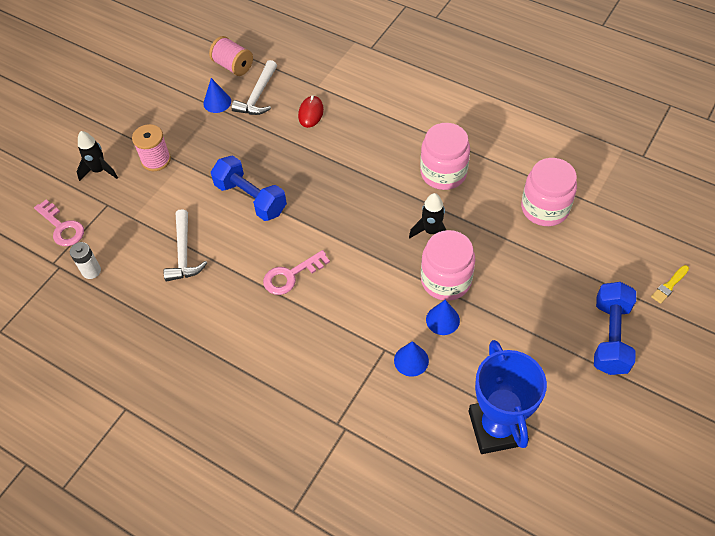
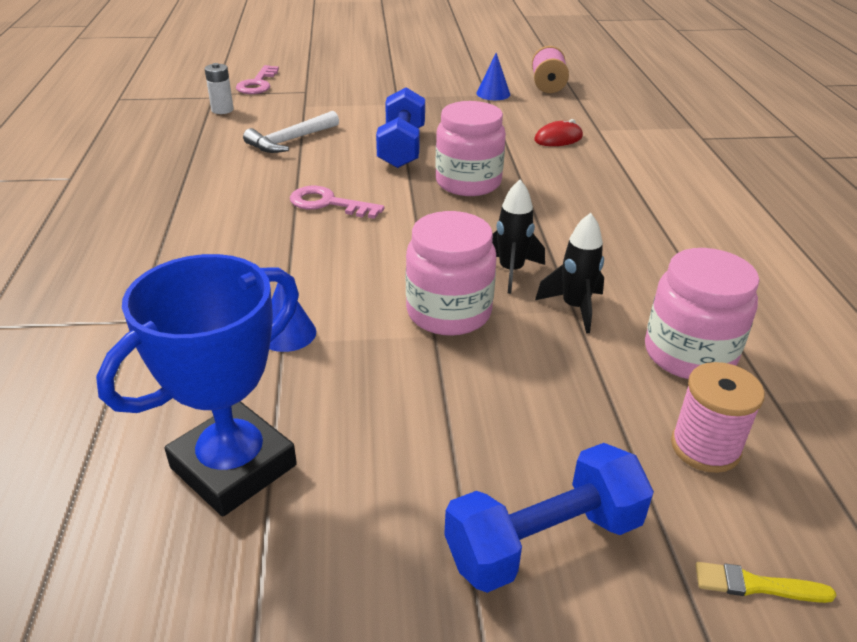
camera: 50 degrees right, 20 degrees down
(99, 171) = (339, 76): black rocket -> black rocket (574, 308)
(156, 160) = (384, 93): pink spool -> pink spool (705, 447)
(258, 96) = (533, 107): white hammer -> none
(442, 320) = (381, 335): blue cone -> none
(443, 173) = (612, 246): pink jar -> pink jar (468, 182)

